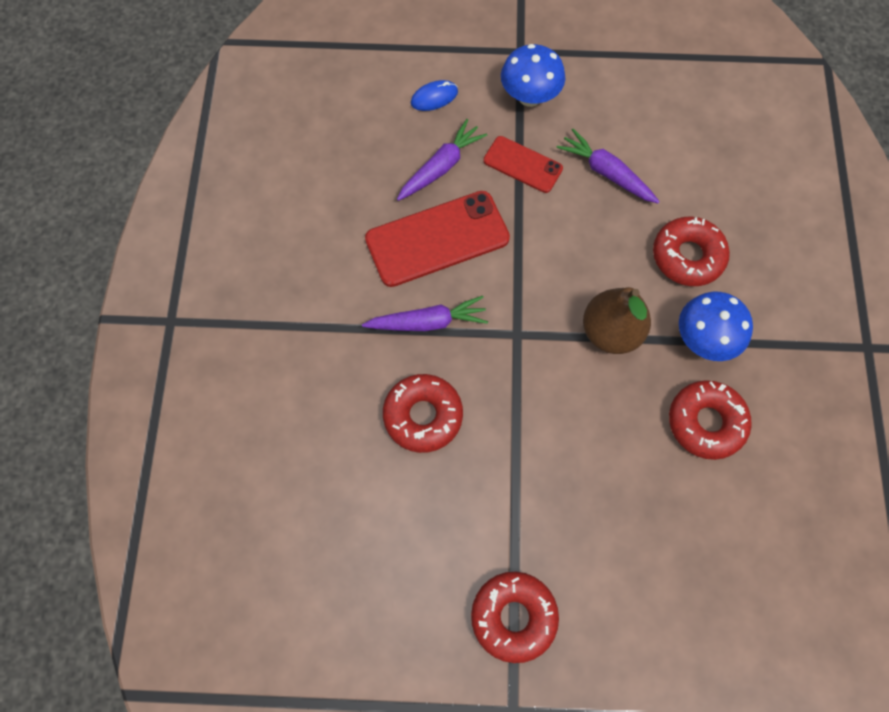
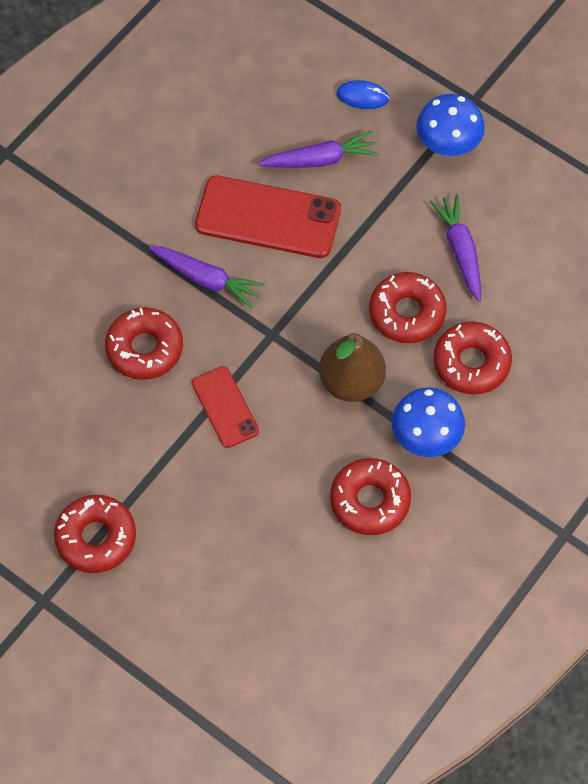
camera: 35 degrees right, 5 degrees down
(522, 165) = (392, 200): red phone -> red phone (225, 407)
(607, 248) = (407, 313): none -> red donut

